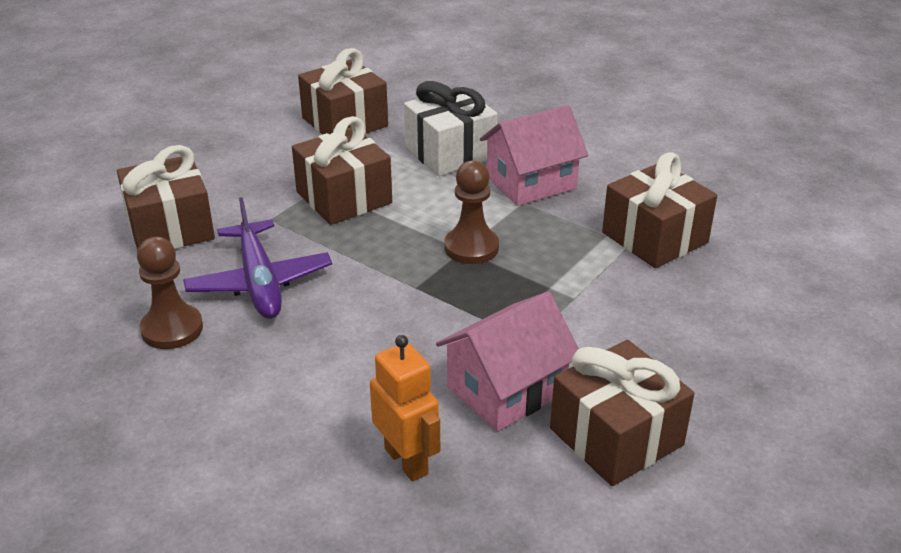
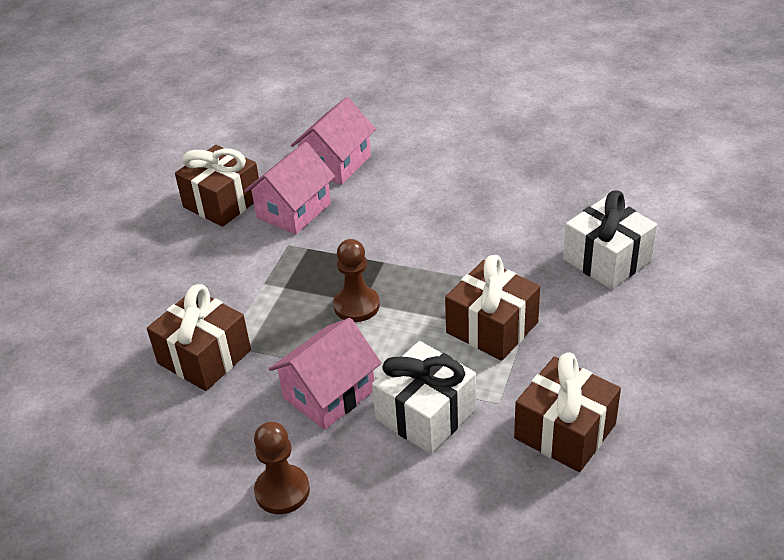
camera: 165 degrees right, 5 degrees up
(170, 228) = (607, 260): brown gift -> white gift
(172, 329) = (526, 192): brown pawn -> brown pawn (282, 491)
(259, 282) = (498, 236): purple plane -> none
(406, 461) = (336, 164): orange robot -> pink house

